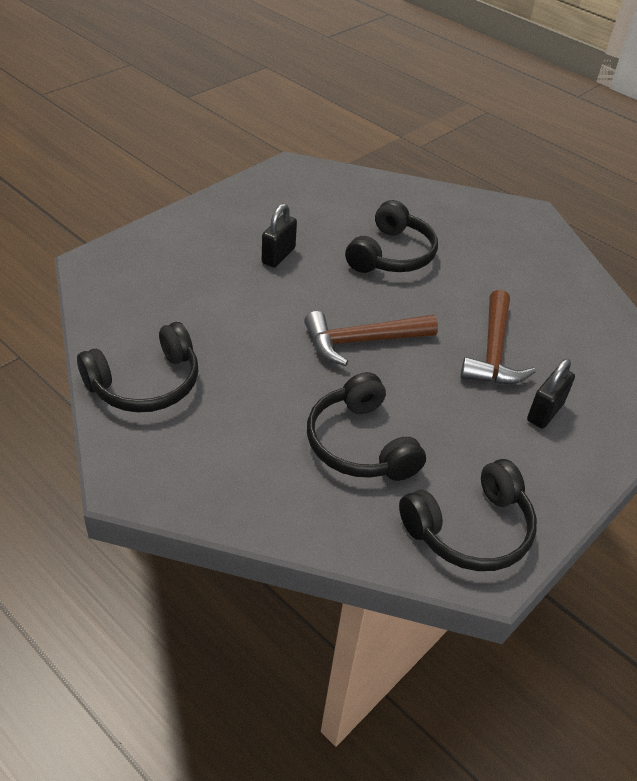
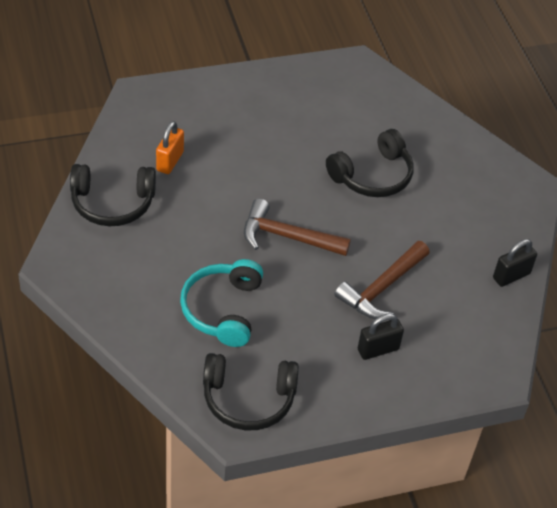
camera: 30 degrees right, 5 degrees up
(178, 316) = (170, 161): none -> orange padlock
(278, 256) = (280, 141): black padlock -> black padlock (511, 276)
(360, 444) = (222, 309): black headphones -> turquoise headphones

